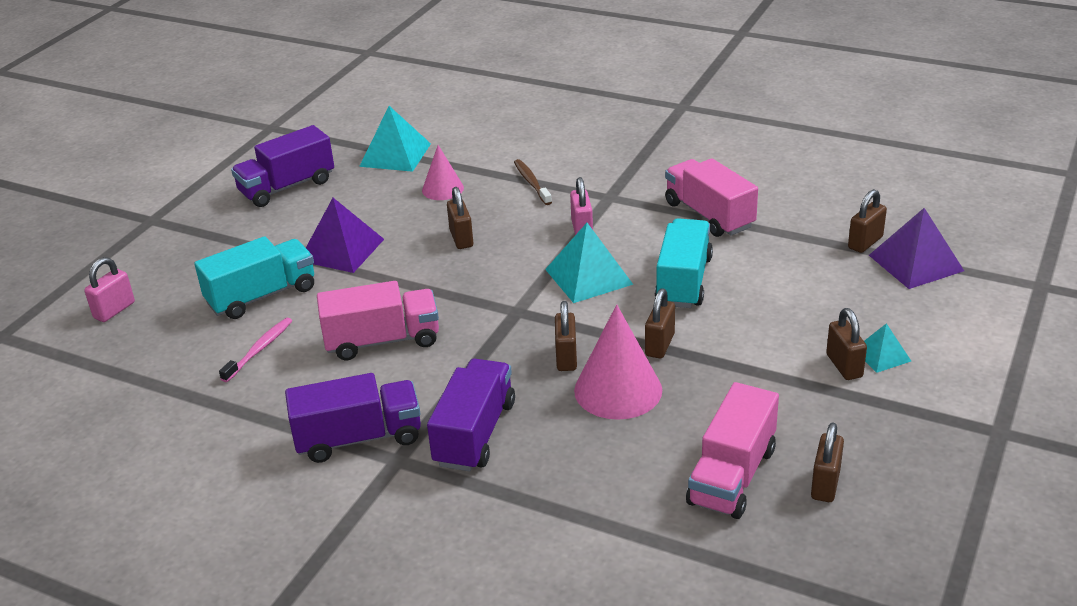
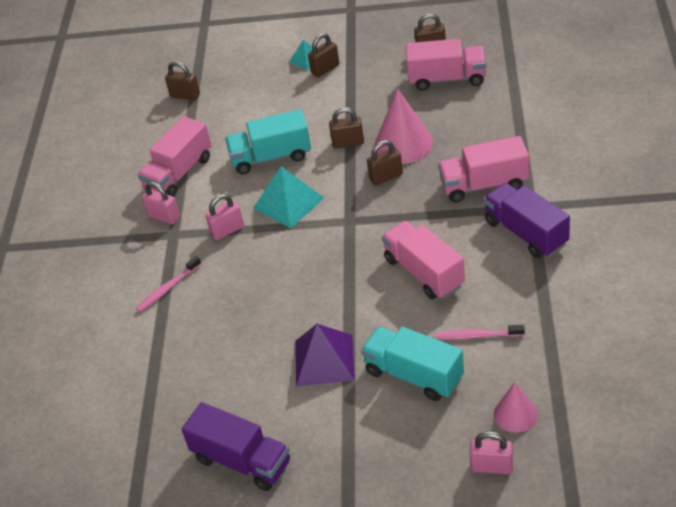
camera: 110 degrees left, 10 degrees up
(395, 155) = (151, 407): turquoise pyramid -> none
(442, 189) = (200, 341): pink cone -> pink cone (515, 414)
(461, 238) = (272, 292): brown padlock -> none
(475, 433) = (484, 185): purple truck -> pink truck
(531, 182) = (168, 288): brown toothbrush -> pink toothbrush
(642, 195) = (164, 217): none -> pink padlock
(915, 263) = (200, 71): purple pyramid -> none

